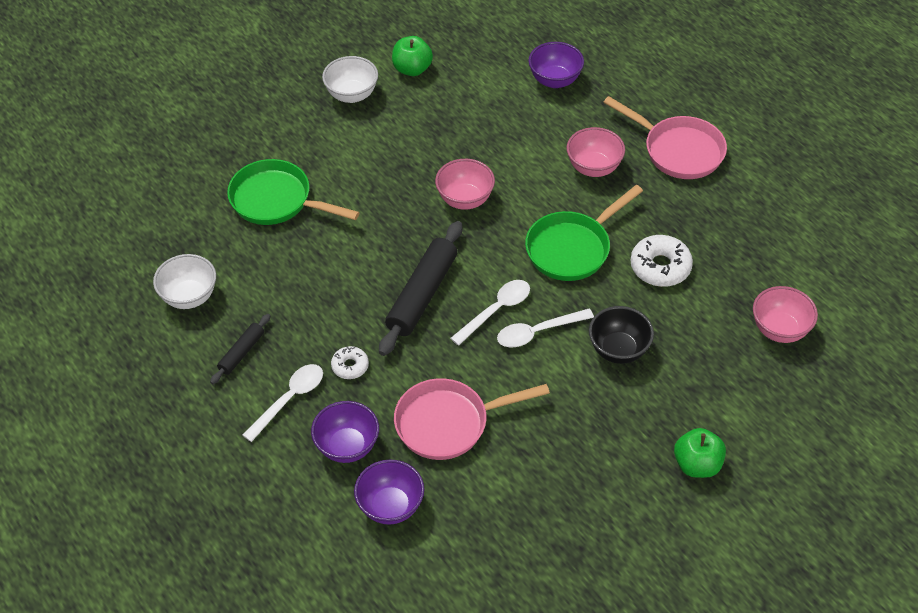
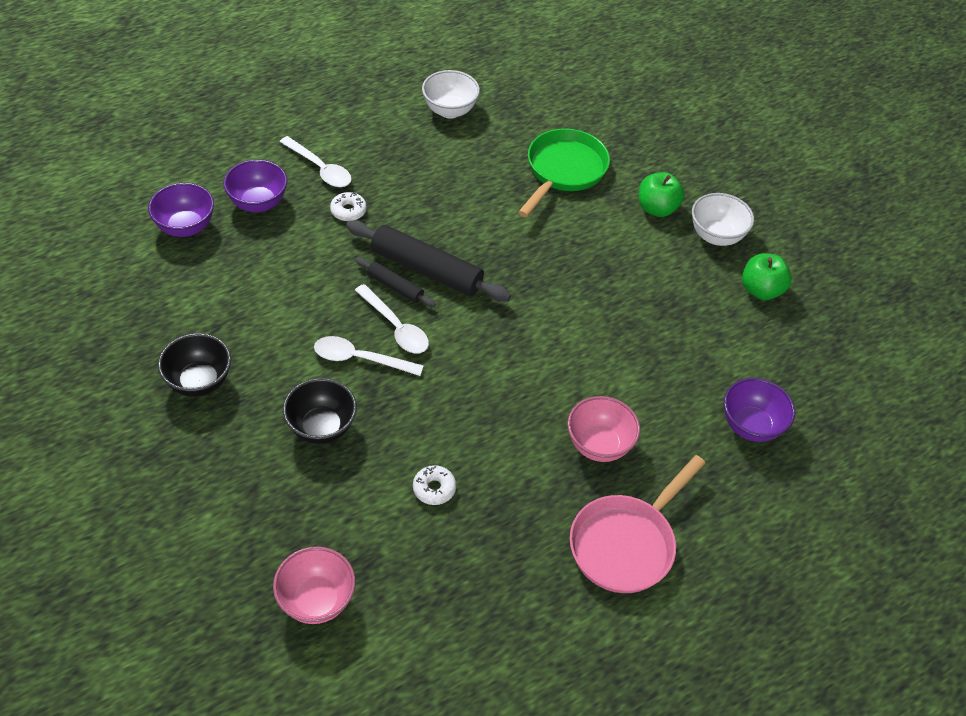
camera: 90 degrees right, 0 degrees up
(241, 352) = (379, 141): black rolling pin -> black rolling pin (395, 287)
(449, 423) = (264, 275): pink pan -> none
(465, 199) = (555, 317): pink bowl -> none
(538, 332) = (360, 359): white spoon -> white spoon turned 60 degrees counterclockwise
(572, 248) = (473, 406): green pan -> none
(589, 451) = (199, 382): none -> black bowl
(660, 267) = (434, 488): white donut -> white donut, size x0.58
(697, 465) = (154, 475): green apple -> green apple (657, 208)

